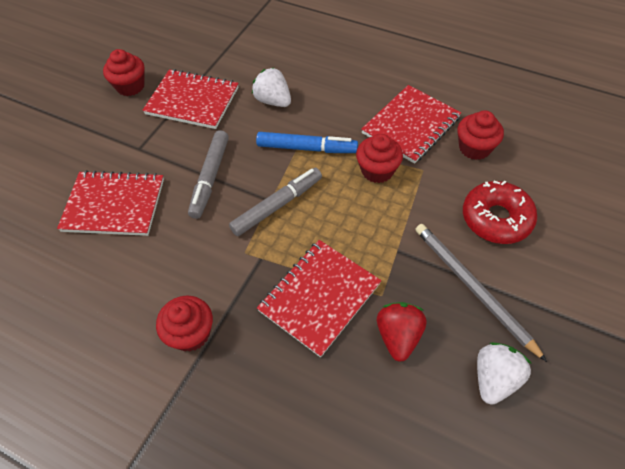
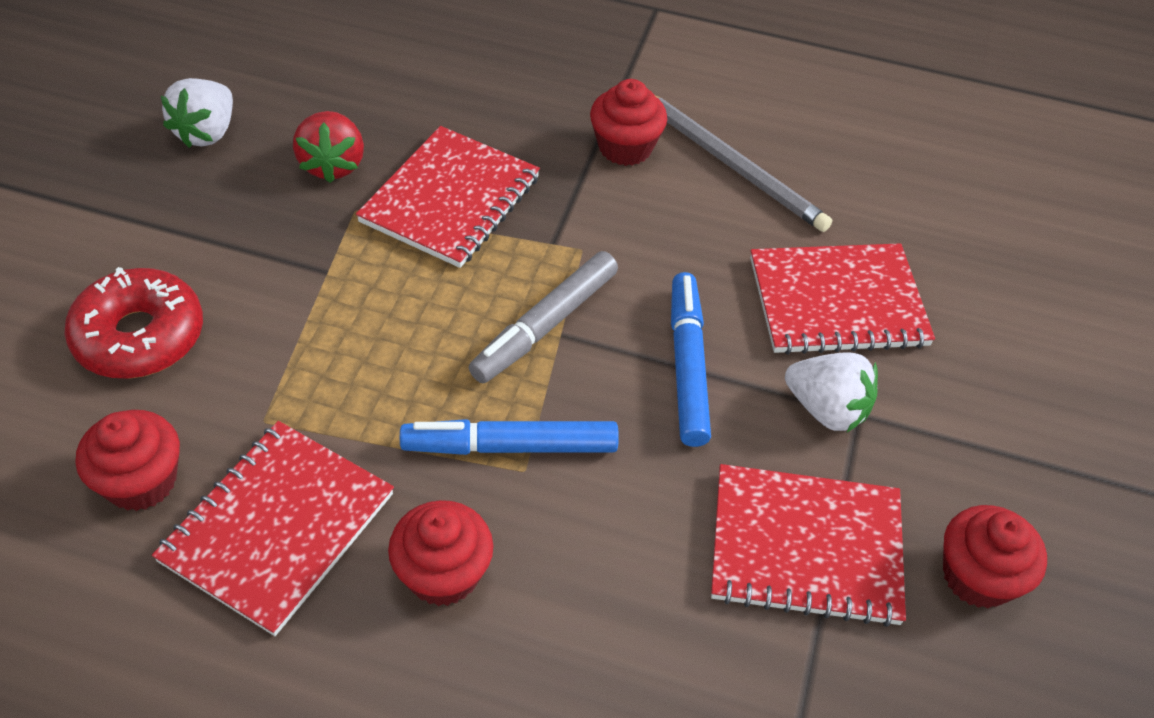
camera: 165 degrees right, 5 degrees down
(210, 178) = (687, 365): grey marker -> blue marker
(273, 101) = (612, 567): white strawberry -> white strawberry (826, 409)
(377, 170) = (358, 410): red cupcake -> red cupcake (443, 574)
(472, 288) = (211, 229): grey pencil -> grey pencil (730, 164)

